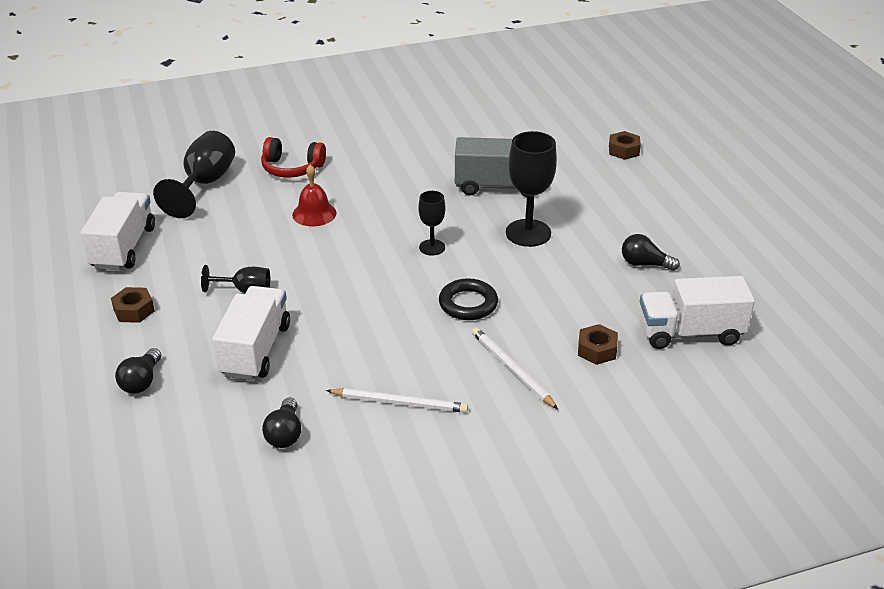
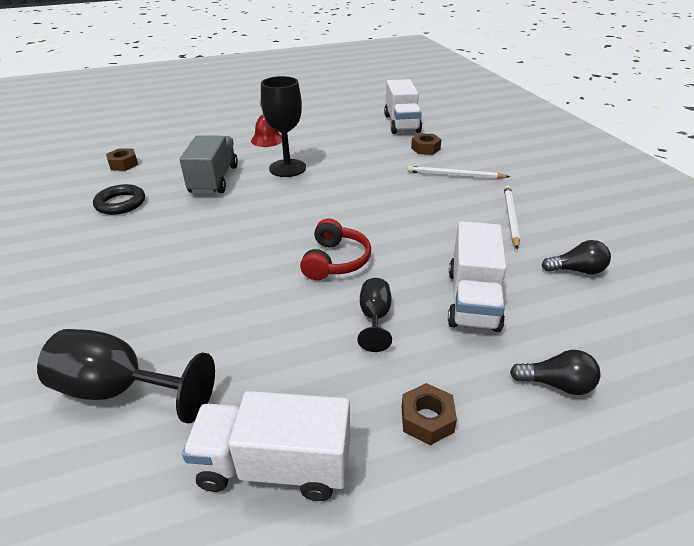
camera: 90 degrees left, 0 degrees up
(255, 350) = (472, 299): white truck -> white truck turned 90 degrees counterclockwise
(292, 168) = (119, 305): red headphones -> red headphones (335, 261)
(314, 213) = (229, 279): red bell -> red bell (267, 140)
(432, 247) = (303, 208): black goblet -> none
(468, 304) = (382, 191): black ring -> black ring (120, 203)
(512, 369) = (455, 175): white pencil -> white pencil turned 45 degrees clockwise
(623, 150) = (182, 132): brown nut -> brown nut (123, 164)
(644, 264) = (330, 132): black light bulb -> none

